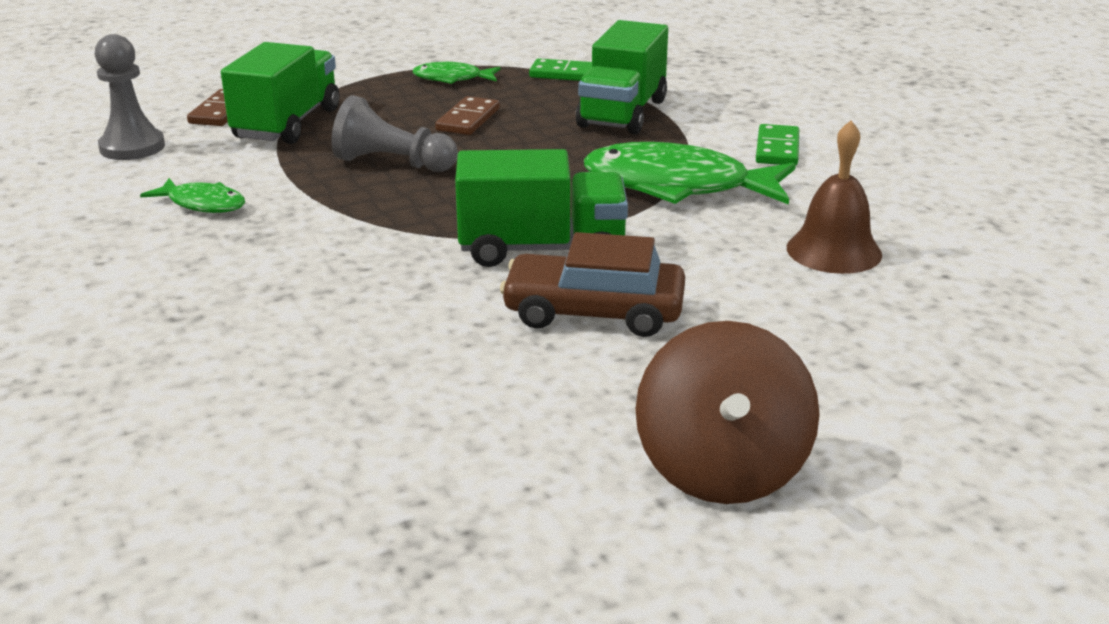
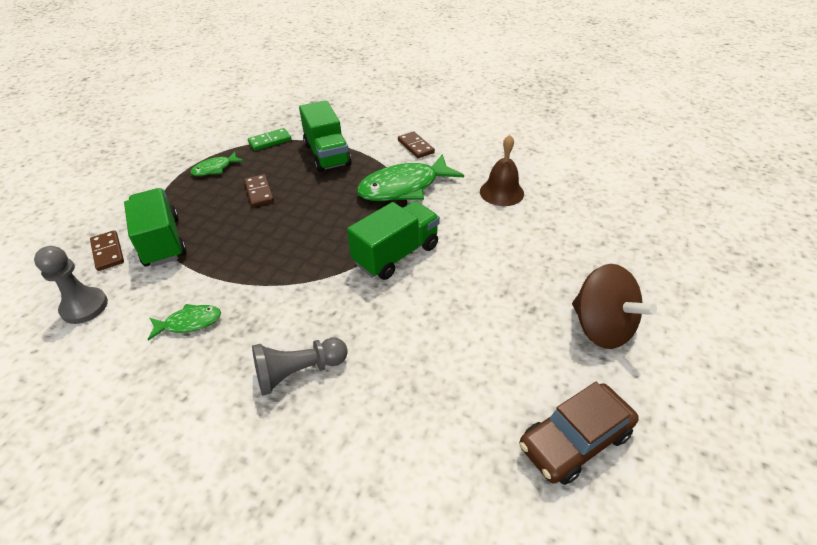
camera: 40 degrees left, 15 degrees up
(392, 163) = (258, 239): grey pawn -> grey pawn (298, 372)
(593, 312) = (461, 277): brown car -> brown car (575, 440)
(777, 149) = (415, 146): green domino -> brown domino

